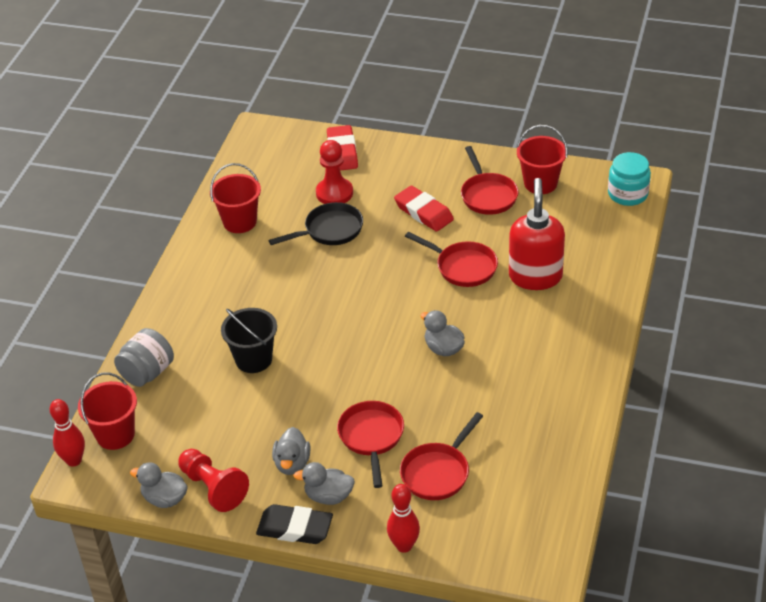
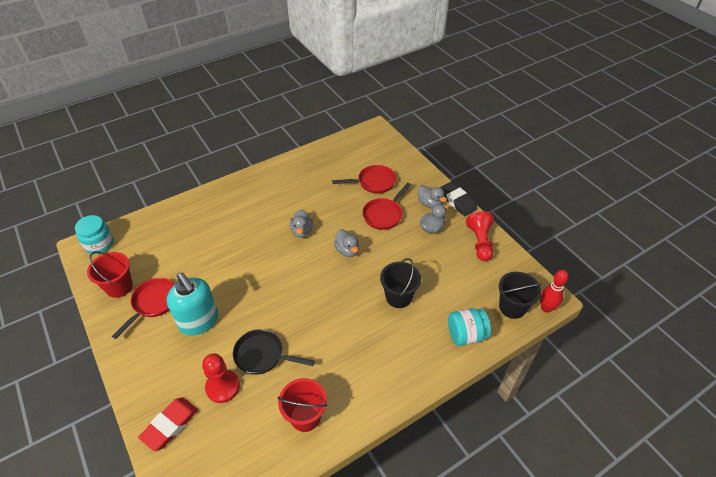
camera: 140 degrees left, 5 degrees up
(115, 435) = (512, 307): red bucket -> black bucket
(147, 373) = (466, 335): grey jar -> turquoise jar
(164, 499) = (508, 253): grey duck -> grey duck (347, 250)
(404, 546) = (418, 167): red bowling pin -> none
(423, 212) = (199, 321): red eraser -> turquoise soap dispenser
(463, 267) = (232, 267): red pan -> none
(535, 276) = (211, 234): red soap dispenser -> none

